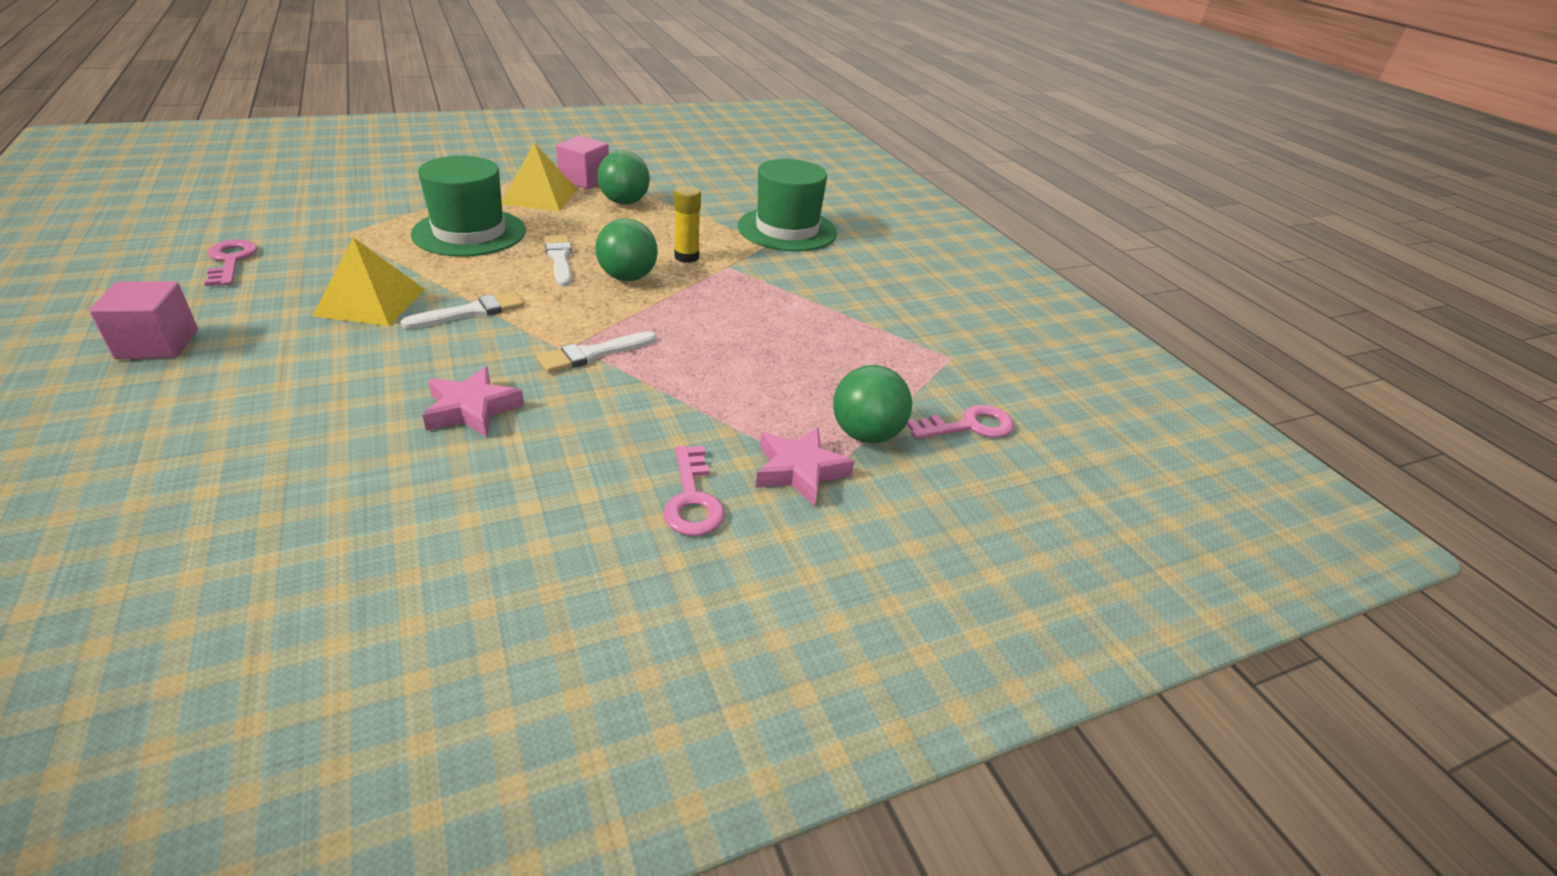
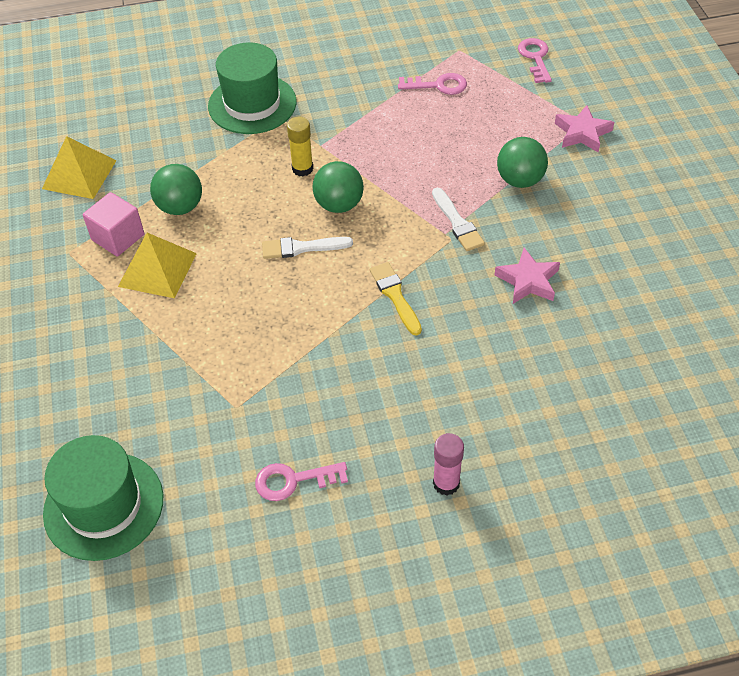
camera: 75 degrees left, 15 degrees up
(157, 344) = (446, 483): pink cube -> pink glue stick
(370, 302) = (377, 361): yellow pyramid -> yellow pyramid (79, 174)
(469, 232) = (242, 314): green hat -> green hat (103, 505)
(471, 312) = (395, 296): white brush -> yellow brush
(692, 499) = (610, 178): pink key -> pink key (438, 85)
(866, 435) = (546, 101): green ball -> green ball (520, 180)

